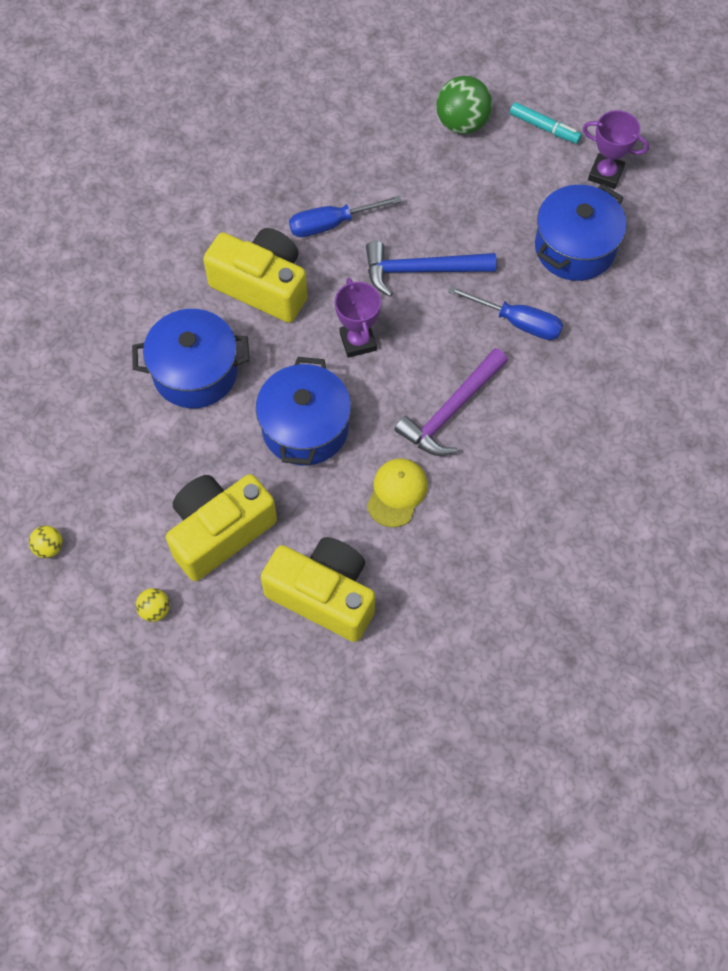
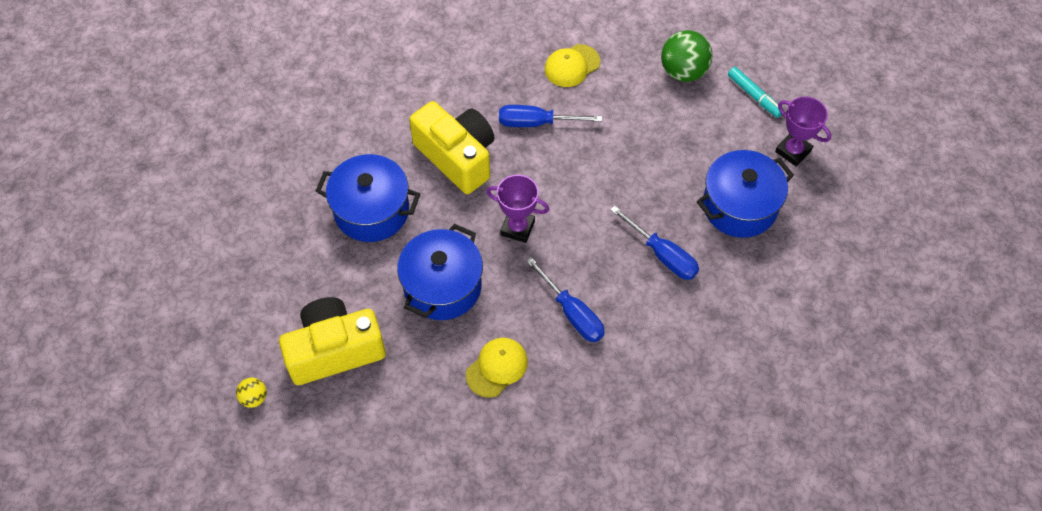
camera: 20 degrees right, 5 degrees down
(49, 547) = (192, 316): yellow ball -> none
(324, 595) = (398, 434): yellow camera -> none
(343, 151) = (572, 66): none -> yellow cap
(358, 341) = (517, 228): purple trophy -> purple trophy turned 75 degrees counterclockwise
(420, 270) = (596, 184): blue hammer -> none
(450, 411) = (572, 313): purple hammer -> blue screwdriver

